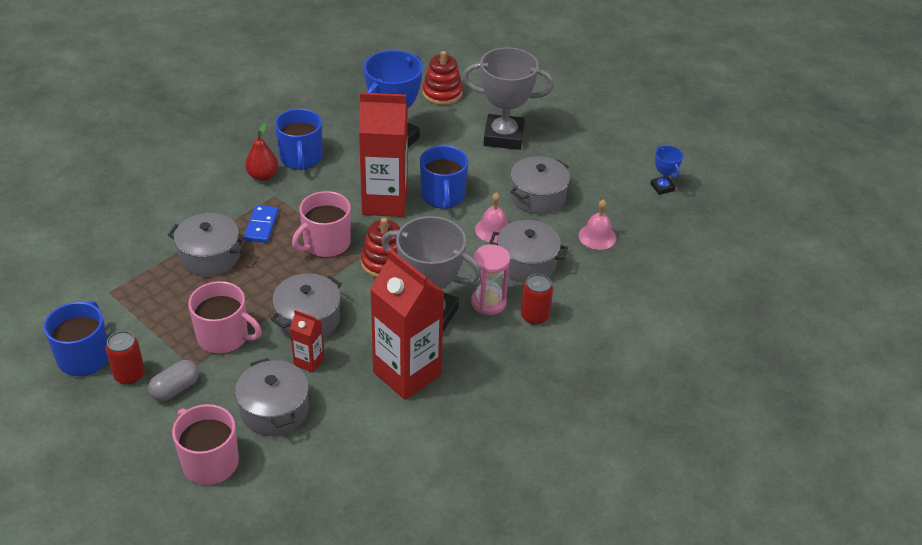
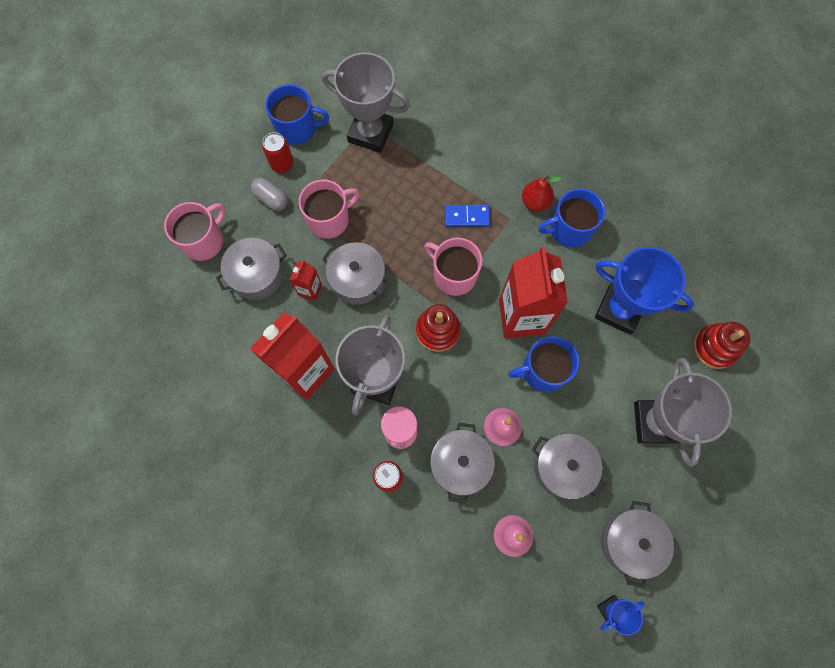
camera: 85 degrees right, 30 degrees up
(123, 290) = (370, 133): none -> grey trophy
(210, 256) = (420, 185): grey pot -> grey pot (630, 542)
(224, 337) = (329, 219): pink mug -> pink mug turned 135 degrees counterclockwise

